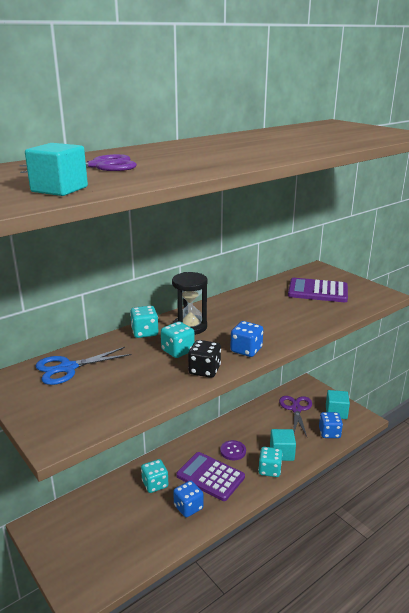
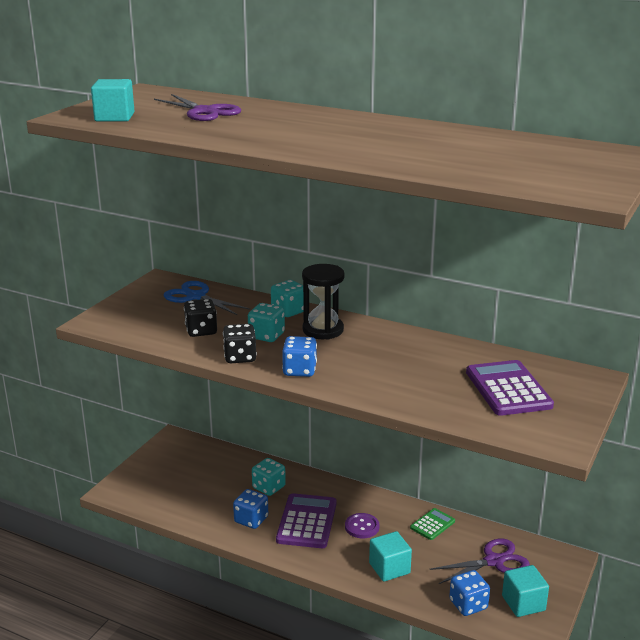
camera: 65 degrees right, 0 degrees up
(139, 379) = (201, 331): none -> black dice
(249, 420) = (432, 524): none -> green calculator
(269, 470) = (351, 565): turquoise dice -> none

